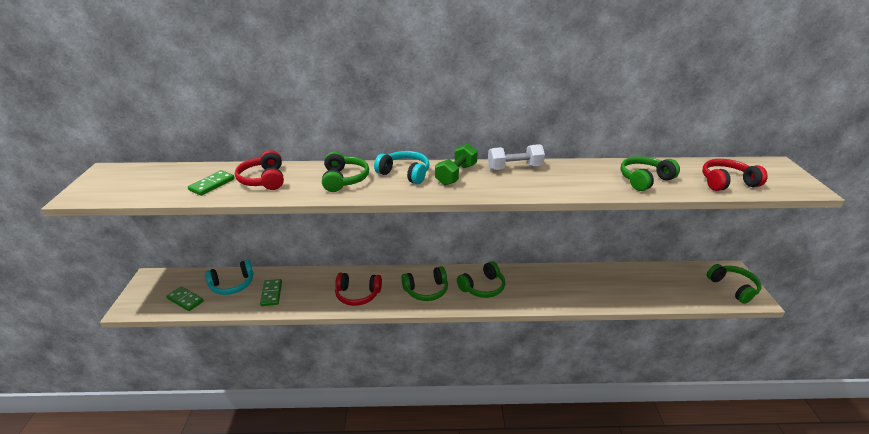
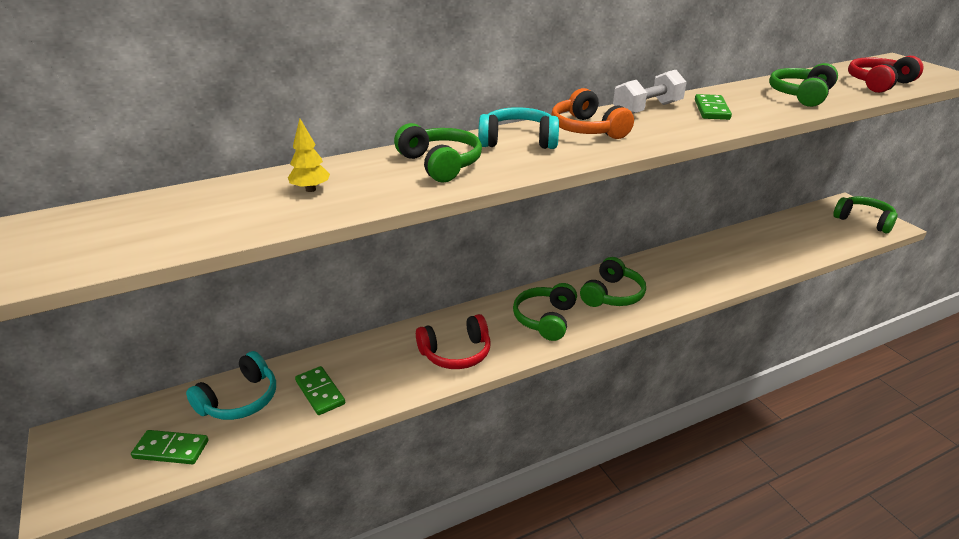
camera: 25 degrees left, 0 degrees up
(212, 184) = (225, 214): green domino -> green domino (711, 110)
(264, 180) = (310, 189): red headphones -> yellow tree
(426, 290) = (545, 319): green headphones -> green headphones turned 150 degrees clockwise
(456, 175) = (587, 129): green dumbbell -> orange headphones

